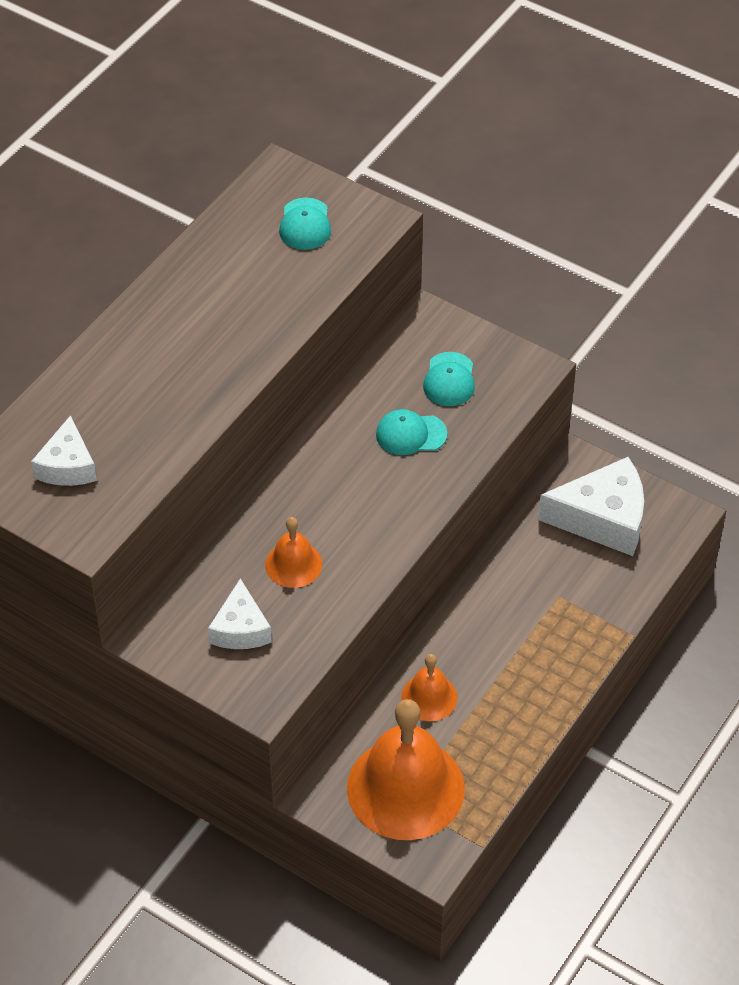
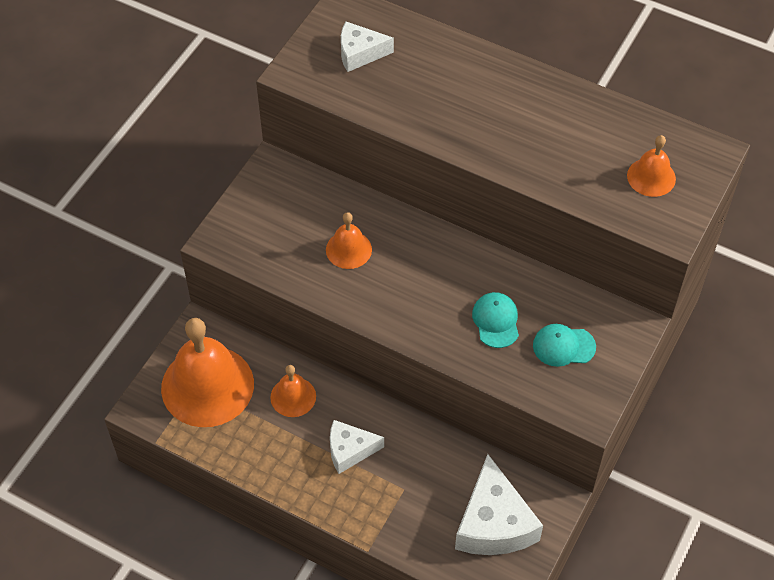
camera: 85 degrees right, 5 degrees up
(240, 629) = (283, 221): white cheese -> white cheese (349, 450)
(305, 224) = (651, 177): turquoise cap -> orange bell

